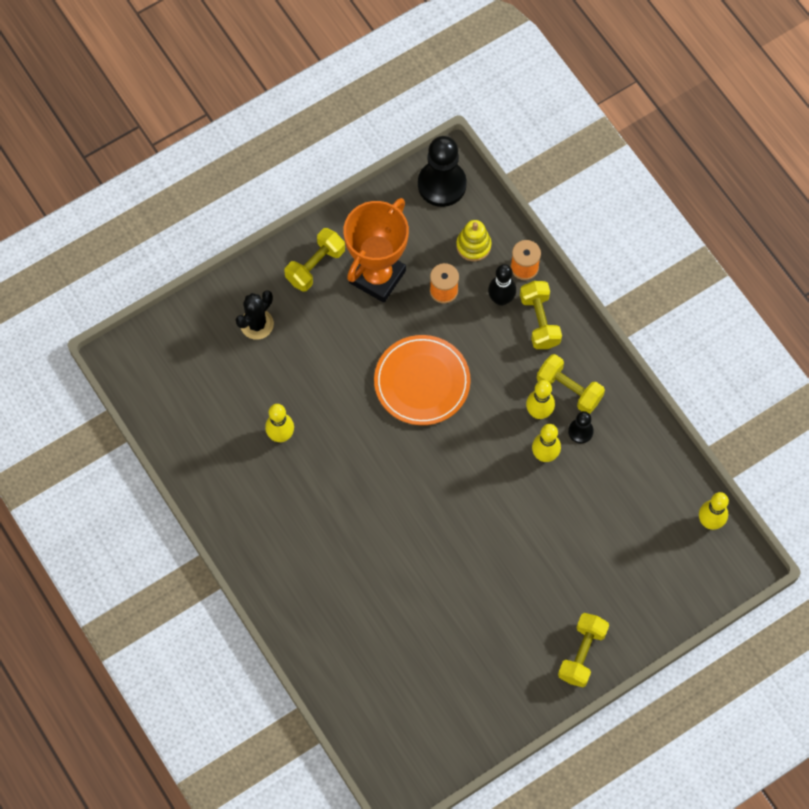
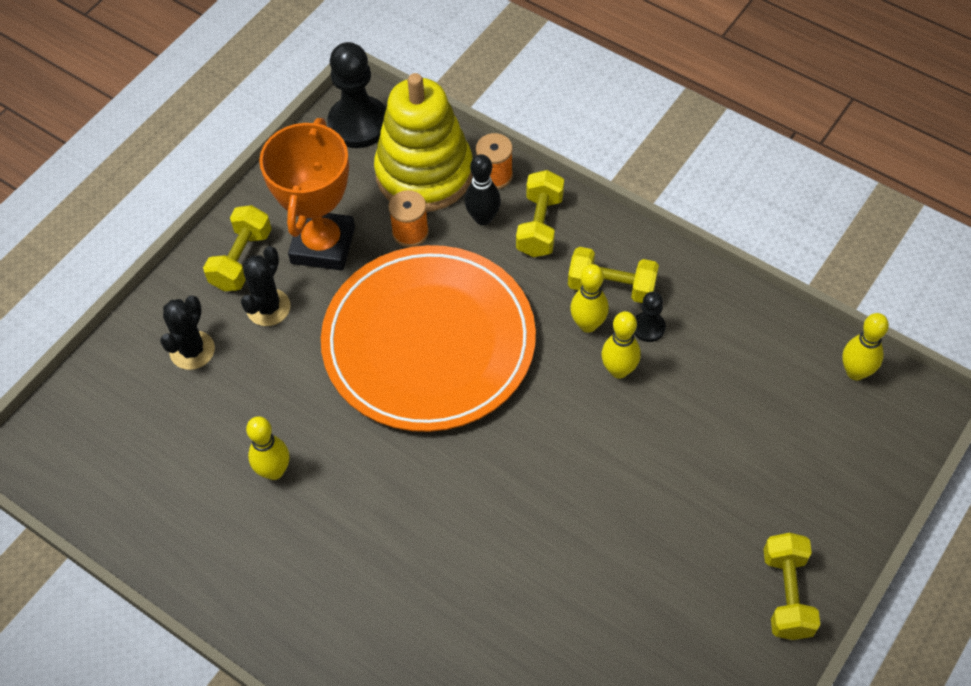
camera: 20 degrees left, 10 degrees down
(320, 311) = (268, 307): none -> black cactus
(422, 382) = (429, 342): orange plate -> orange plate, size x1.66
(473, 245) = (424, 173): yellow stacking toy -> yellow stacking toy, size x2.21
(539, 321) = (539, 225): yellow dumbbell -> yellow dumbbell turned 45 degrees clockwise

